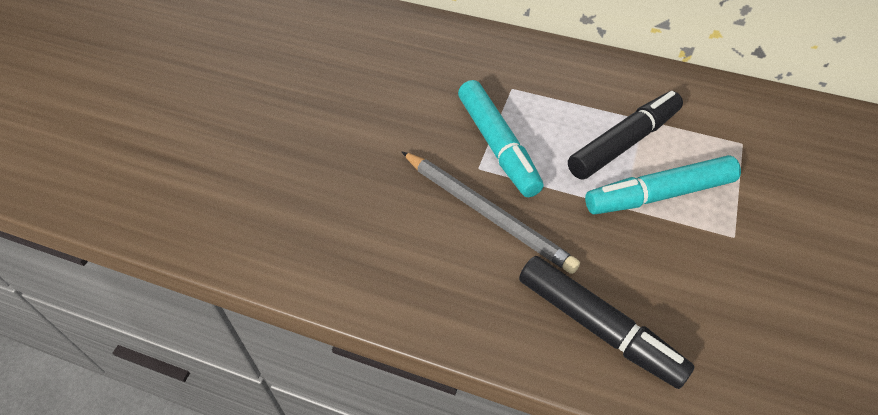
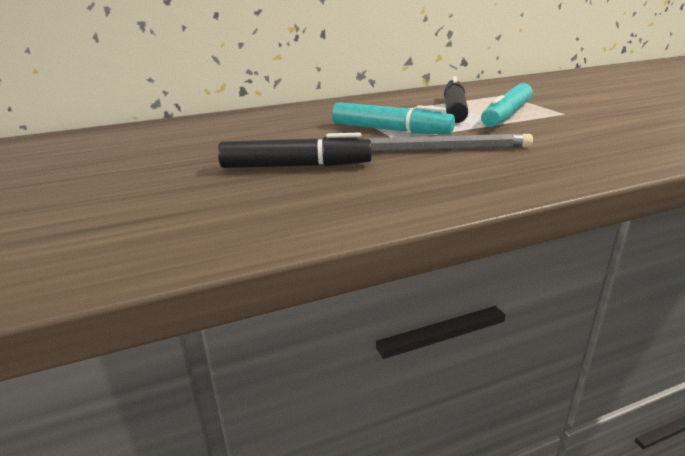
camera: 40 degrees left, 25 degrees down
(598, 327) = (583, 155): black marker -> black marker (296, 166)

